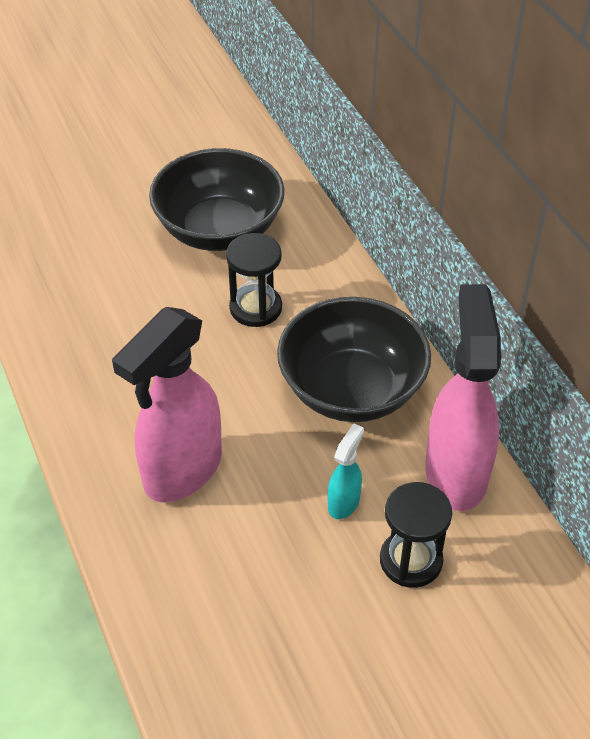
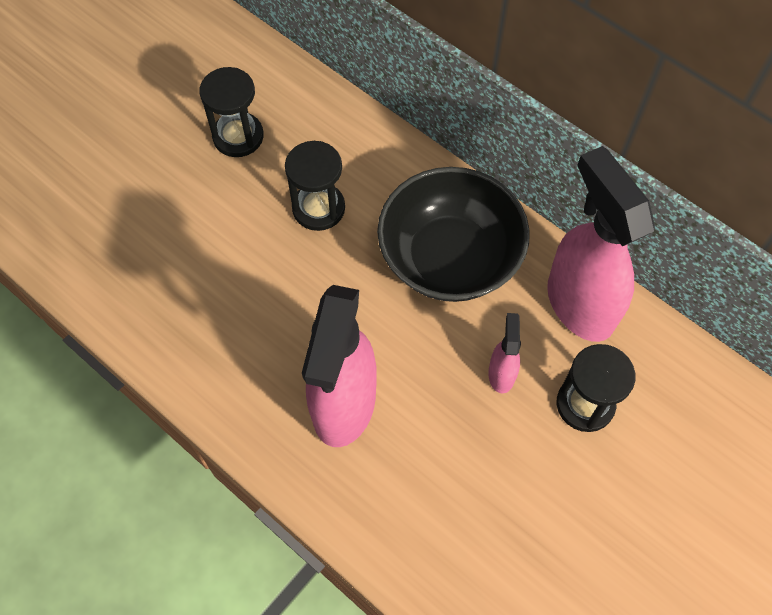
camera: 25 degrees left, 15 degrees up
(219, 230) = (238, 136): black bowl -> black hourglass
(344, 502) = (501, 374): turquoise spray bottle -> pink spray bottle

